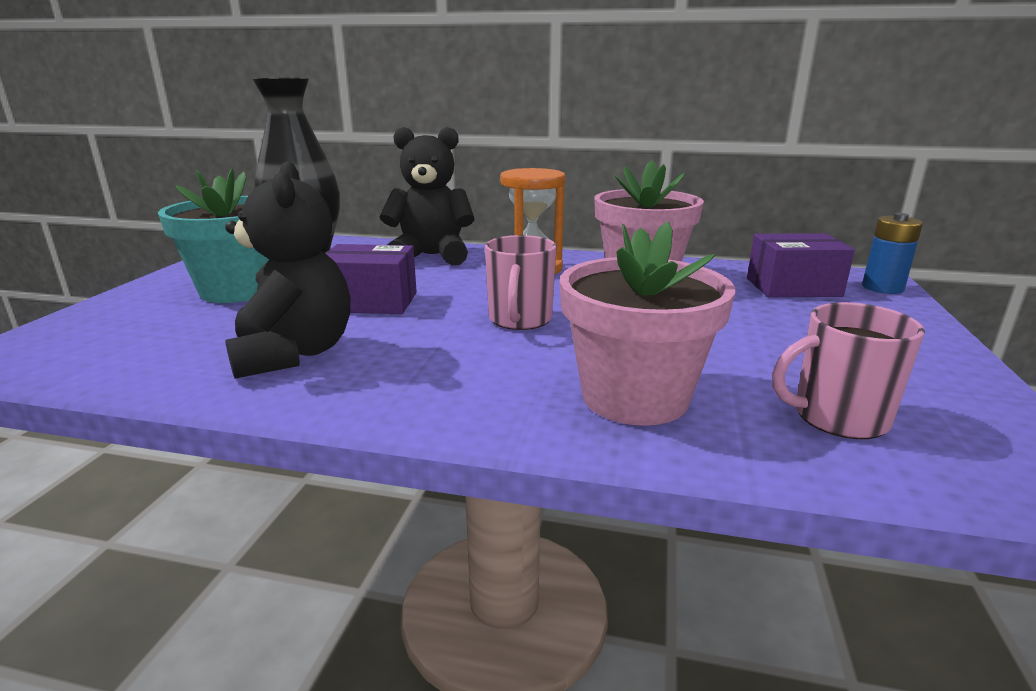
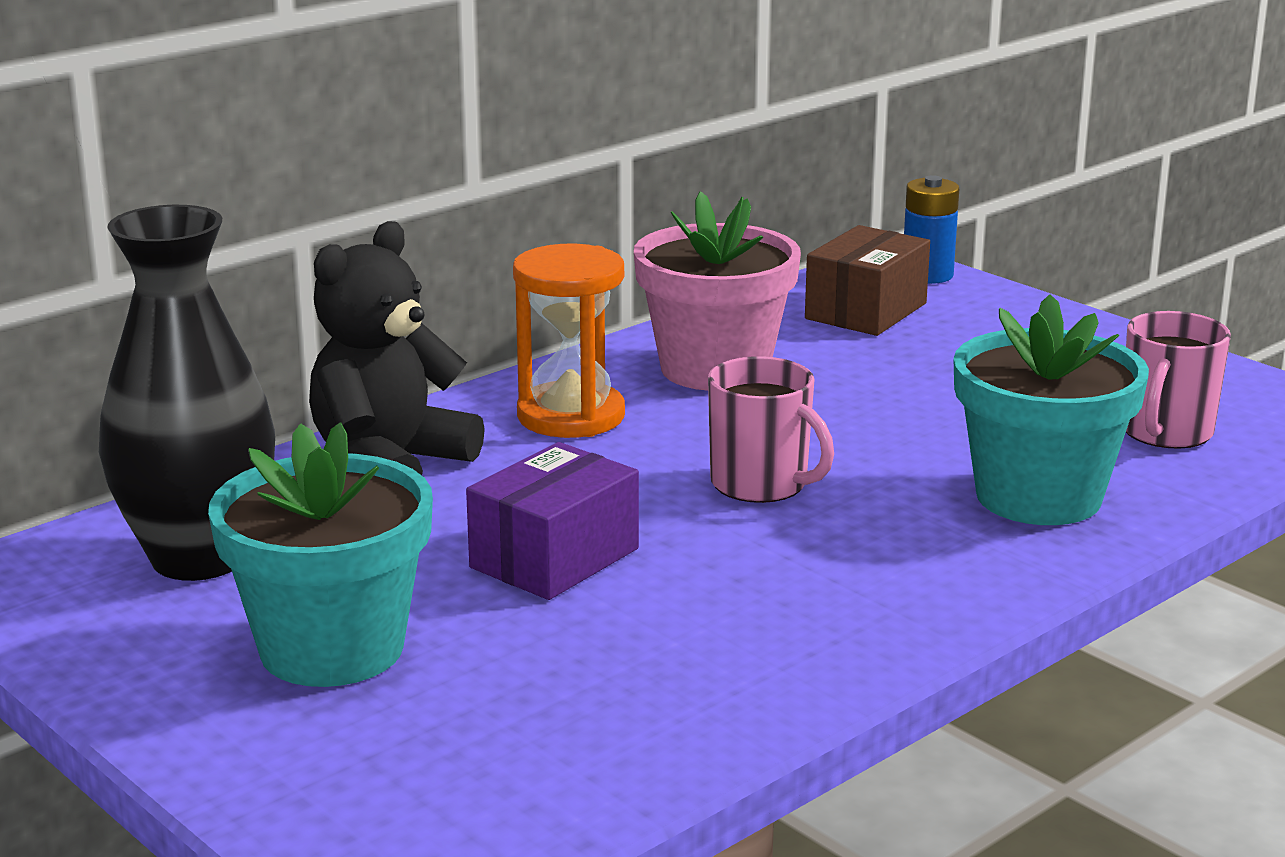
camera: 55 degrees left, 0 degrees up
(294, 353) = (692, 648): black teddy bear -> none
(634, 397) = (1038, 497): pink flower pot -> turquoise flower pot
(793, 287) = (866, 311): purple box -> brown box

